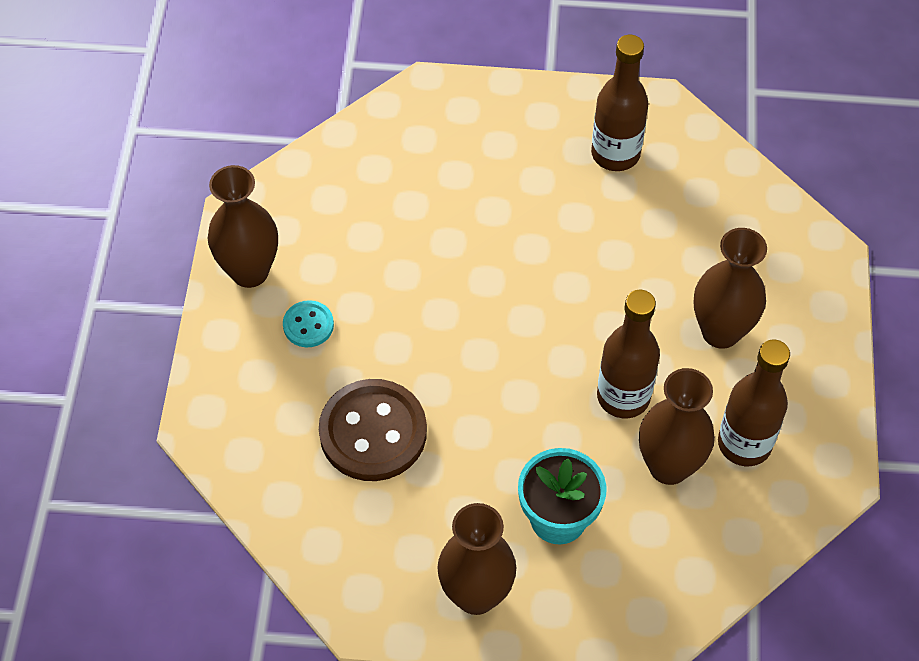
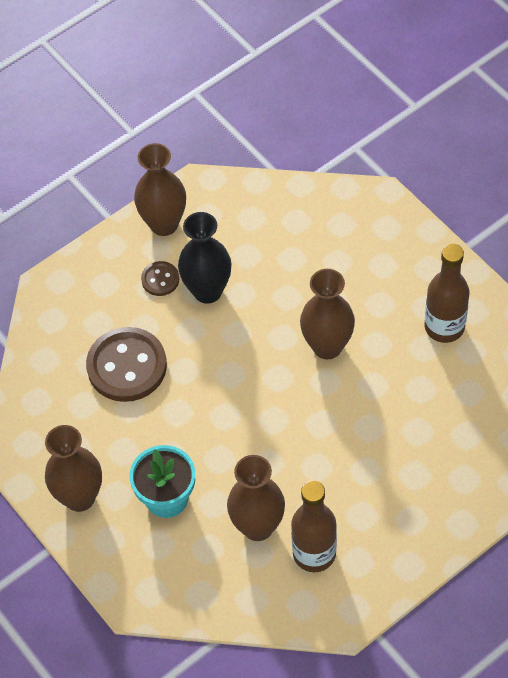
camera: 50 degrees right, 0 degrees up
(308, 325) = (160, 279): turquoise button -> brown button
(367, 298) = (207, 291): none -> black vase
(623, 397) = (279, 467): brown bottle -> none
(720, 332) = (378, 481): brown vase -> brown vase (327, 346)

